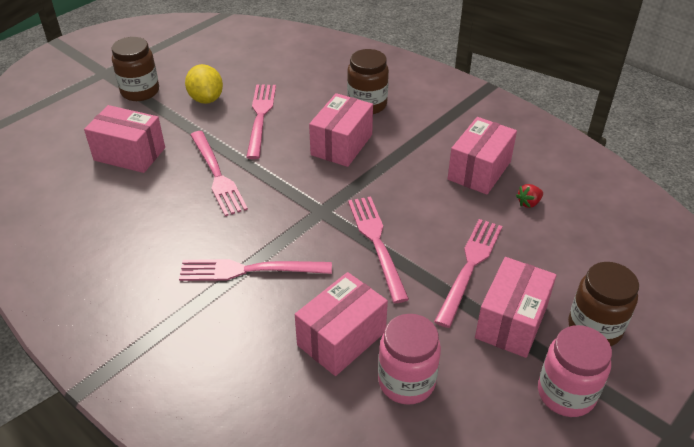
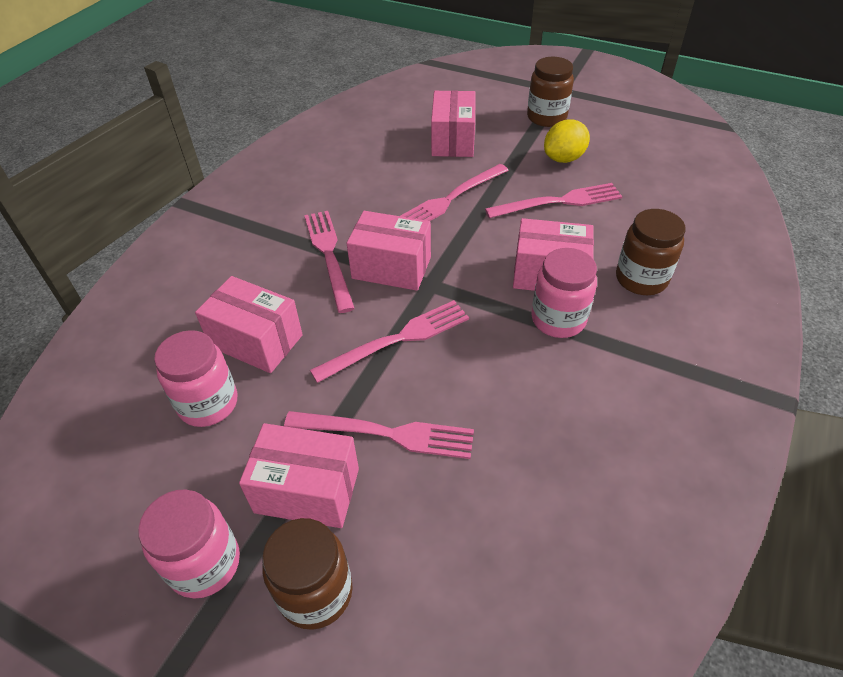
camera: 75 degrees right, 5 degrees up
(390, 153) = (558, 319): none -> pink jar
(479, 170) = (574, 417): pink box -> pink box (391, 268)
(528, 203) = (533, 485): red strawberry -> none

